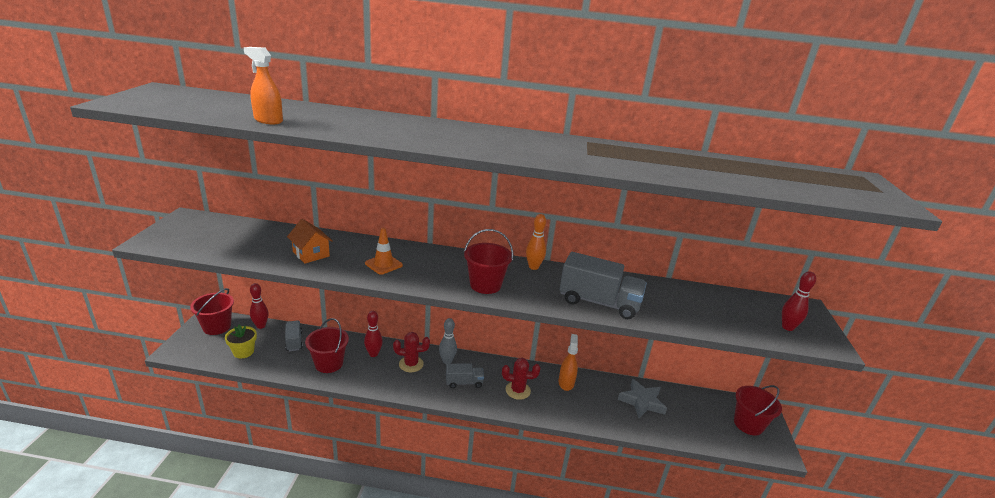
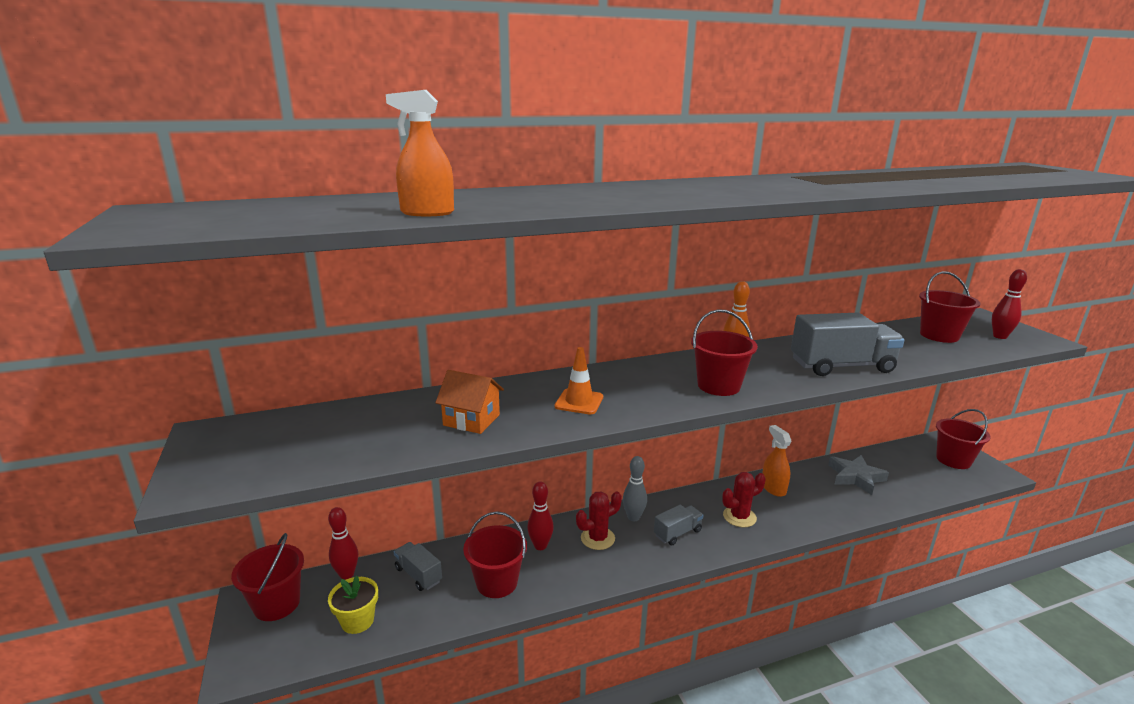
camera: 25 degrees left, 5 degrees down
(729, 308) = (939, 335): none -> red bucket

